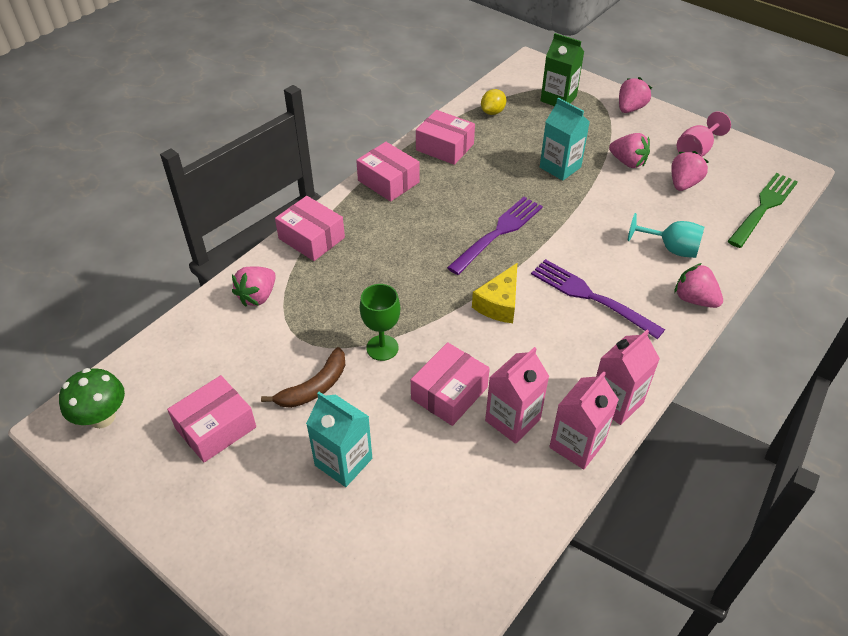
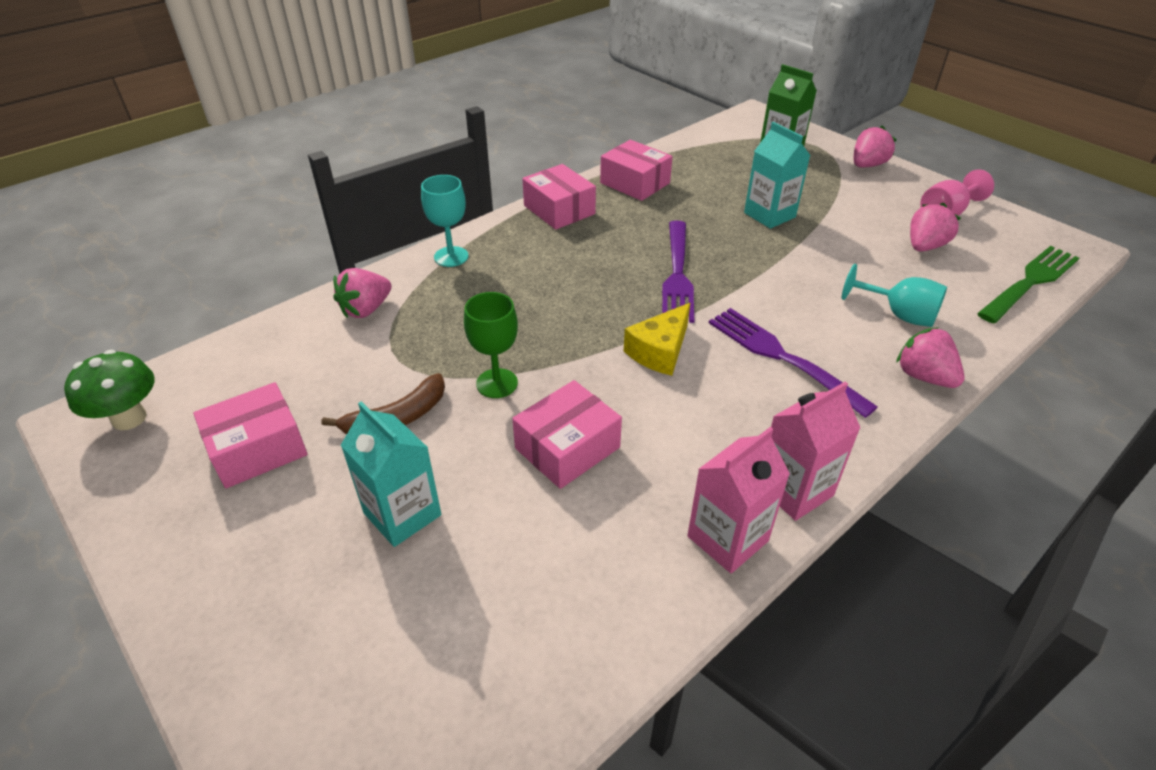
camera: 10 degrees right, 5 degrees down
(311, 238) = (451, 257): pink box -> turquoise goblet
(492, 112) = (700, 155): yellow lemon -> none
(498, 233) = (677, 274): purple fork -> purple fork turned 135 degrees clockwise
(512, 420) = (644, 493): pink carton -> none
(628, 162) = (855, 218): pink strawberry -> none

